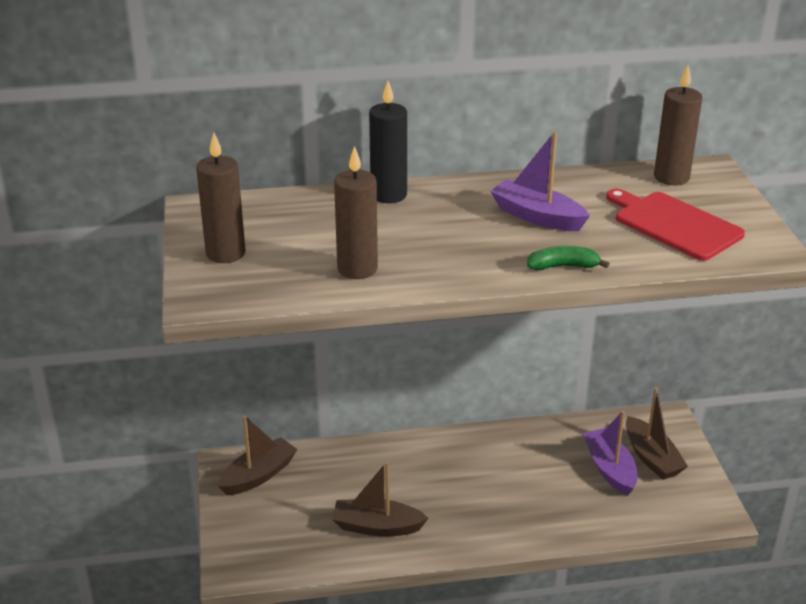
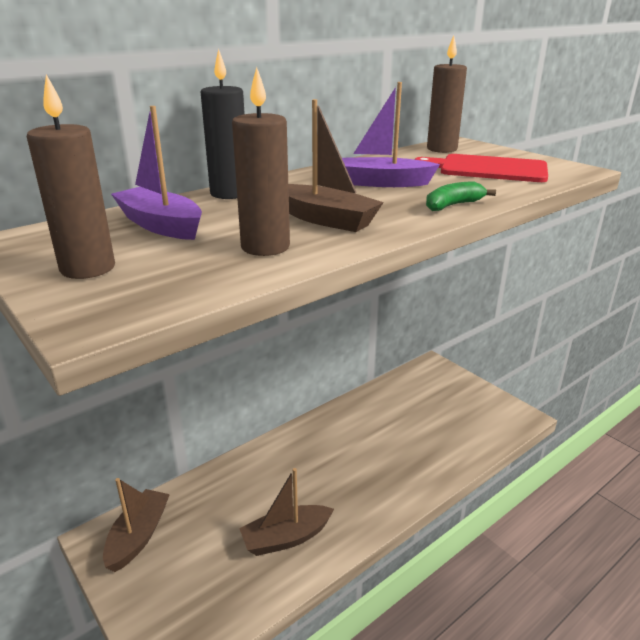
camera: 30 degrees left, 5 degrees down
(609, 469) = (426, 412): purple boat -> purple boat (161, 225)
(651, 458) = (446, 394): brown boat -> brown boat (326, 219)

